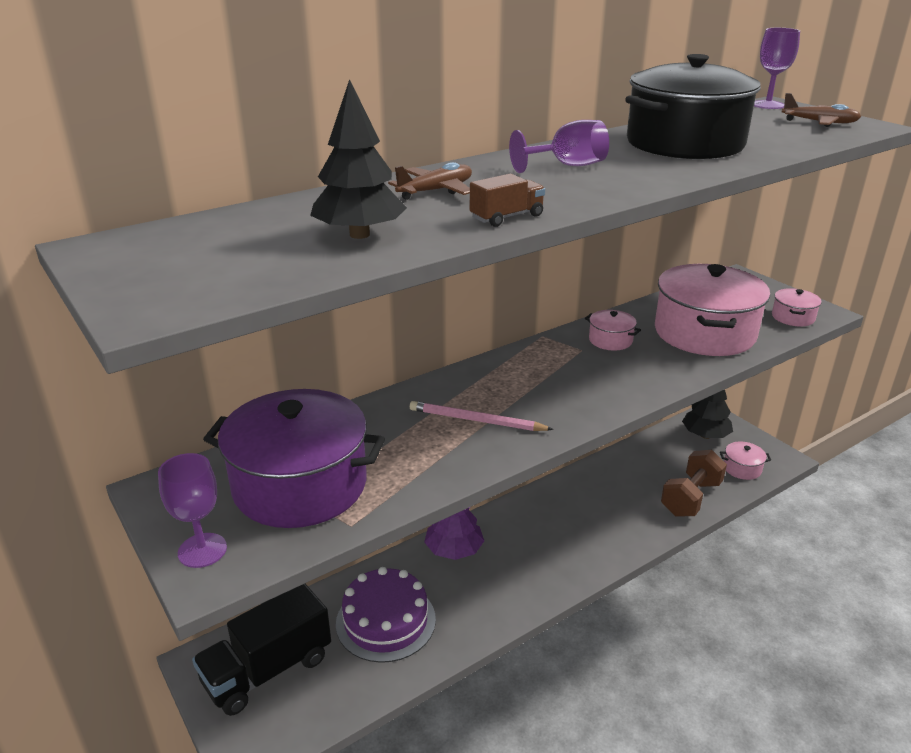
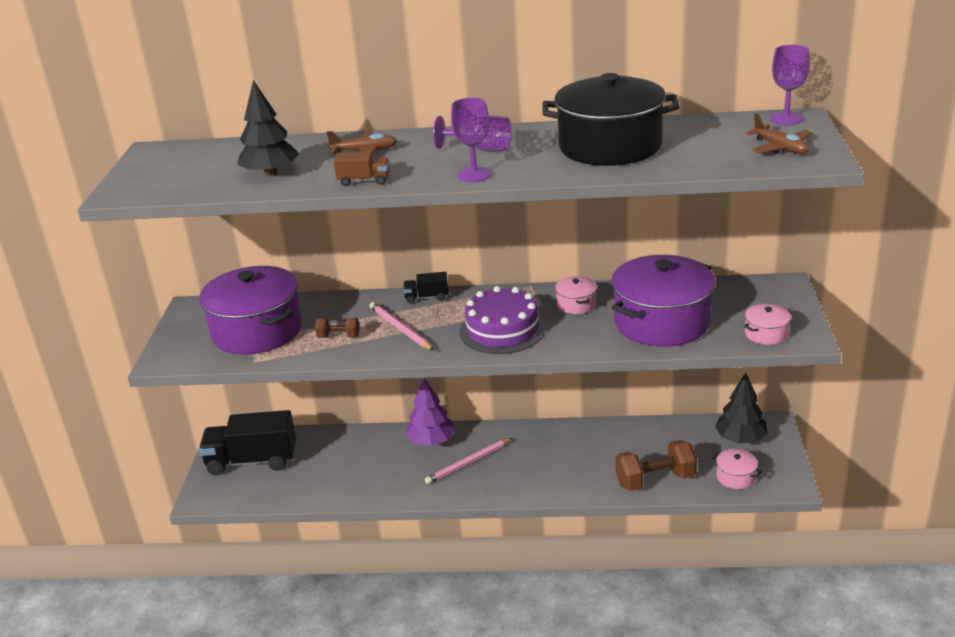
camera: 40 degrees right, 0 degrees up
(202, 550) = (175, 346): purple goblet -> purple goblet (474, 175)
(386, 621) = (342, 464): purple cake -> purple cake (502, 330)
(418, 454) = (339, 337): none -> brown dumbbell
(456, 379) = (427, 297): none -> black truck
(517, 556) = (468, 463): none -> pink pencil
(704, 333) = (662, 322): pink pot -> purple pot

